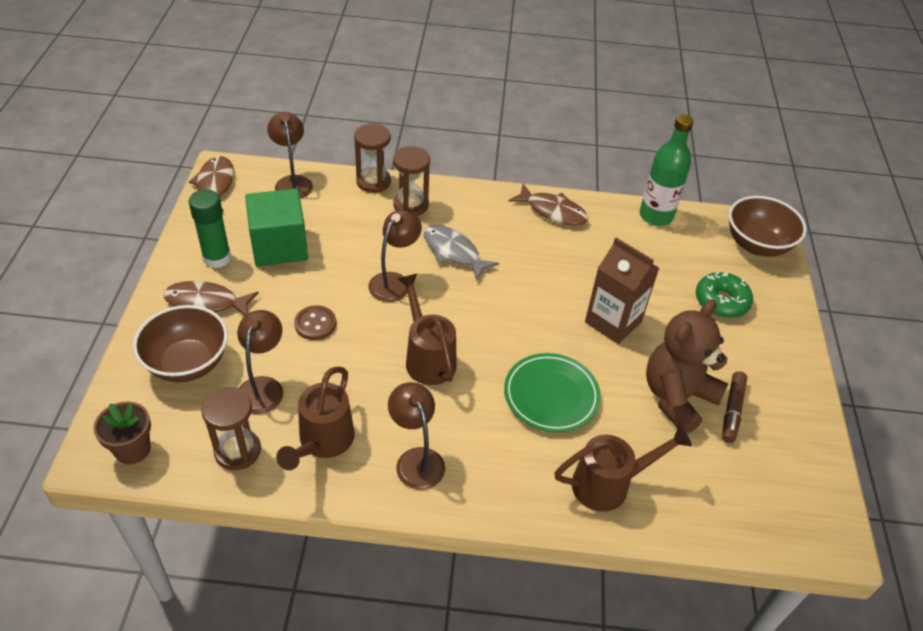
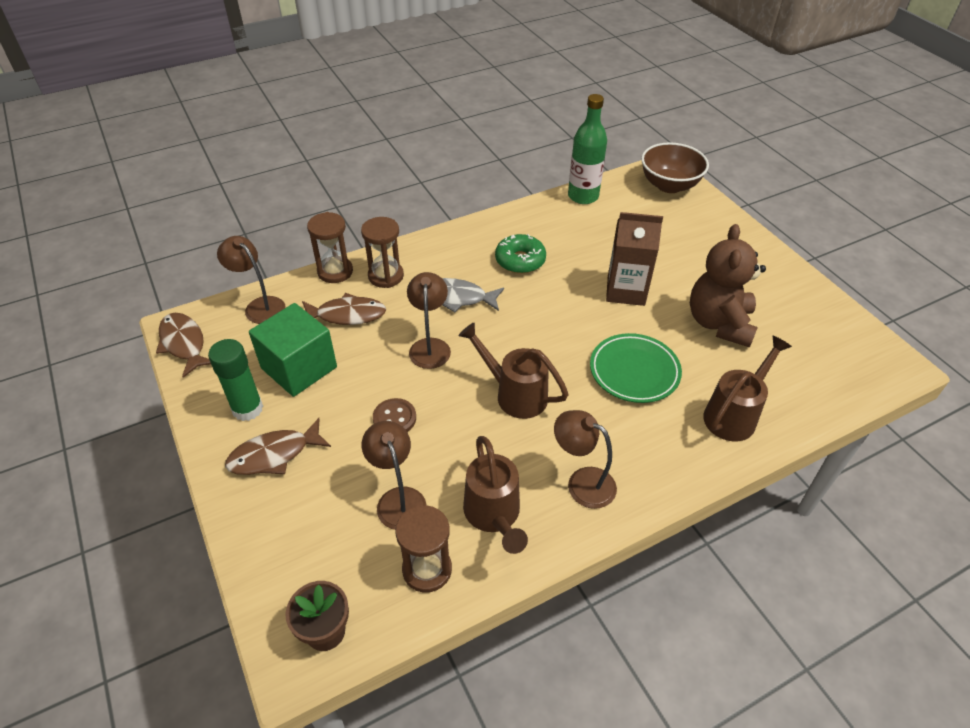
camera: 30 degrees left, 0 degrees up
(188, 363) = (307, 519): brown bowl -> none
(553, 211) = (505, 228): brown fish -> brown fish (347, 315)
(721, 301) = (683, 237): green donut -> green donut (520, 260)
(732, 411) = (761, 313): brown marker -> none

